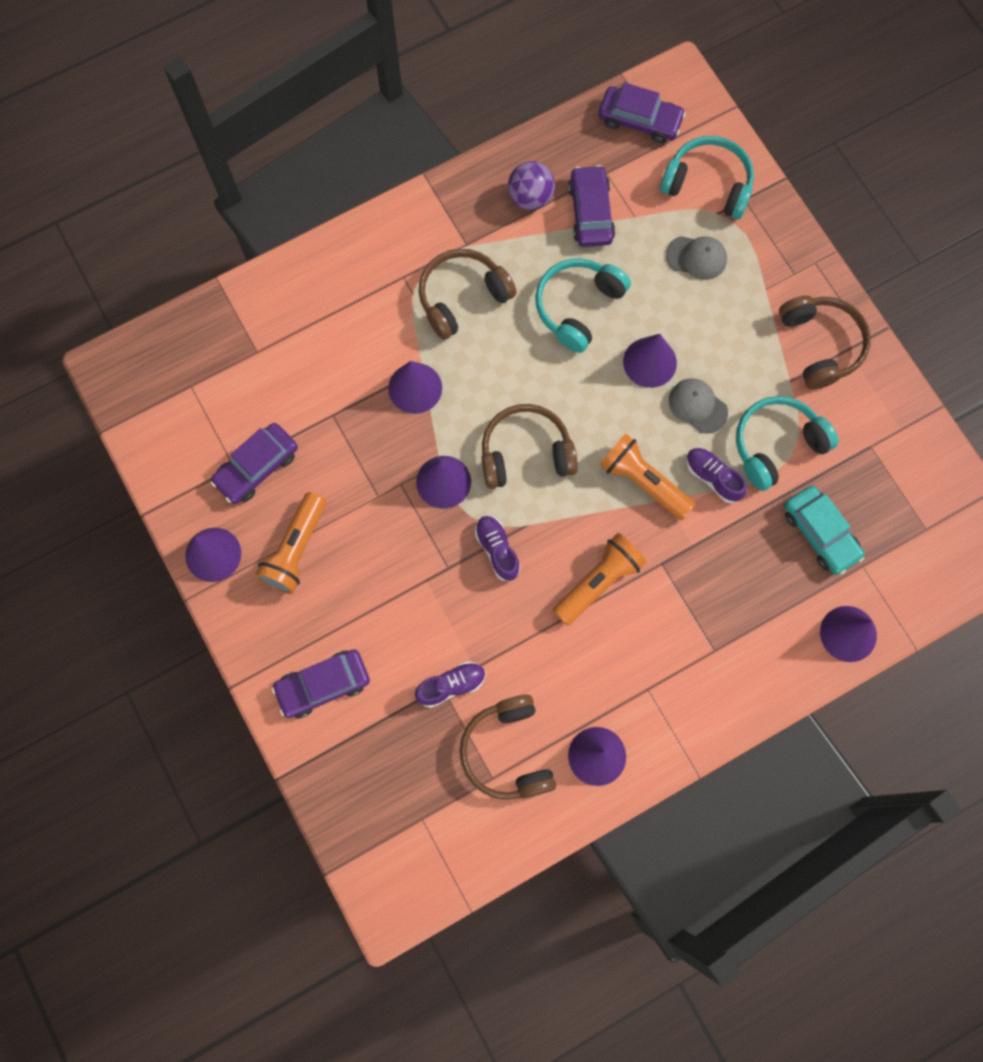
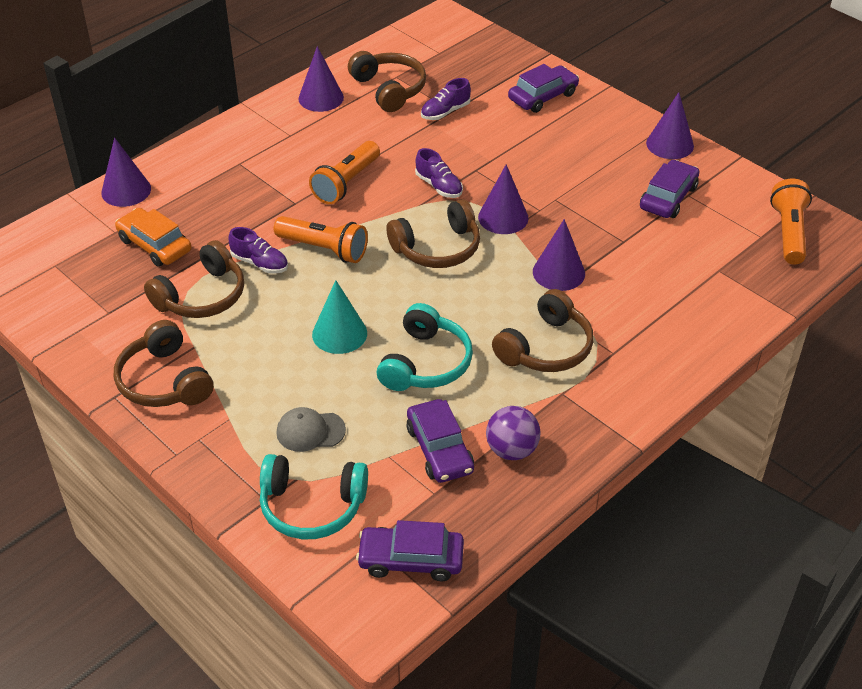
camera: 165 degrees right, 30 degrees down
(296, 550) = (605, 158): orange flashlight -> orange flashlight (788, 233)
(650, 362) = (339, 333): purple cone -> turquoise cone
(697, 406) = (284, 310): grey cap -> none
(776, 445) = (202, 296): turquoise headphones -> brown headphones
(820, 533) = (155, 245): turquoise car -> orange car

